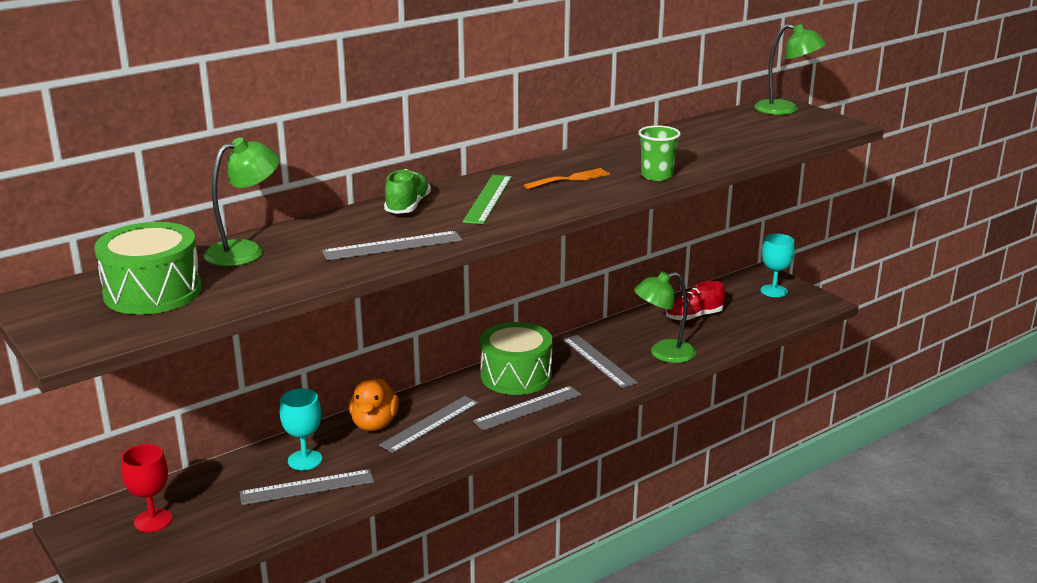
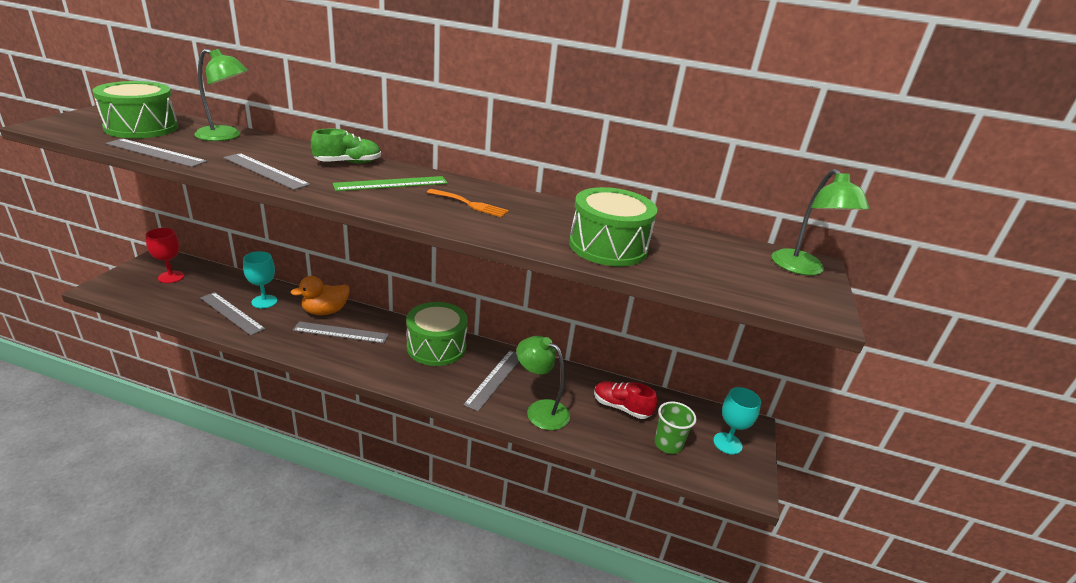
camera: 50 degrees right, 5 degrees up
(528, 408) = (394, 367): grey ruler -> grey ruler (156, 153)
(657, 176) = (525, 237): green cup -> green cup (668, 444)
(699, 154) = (608, 246): none -> green drum

